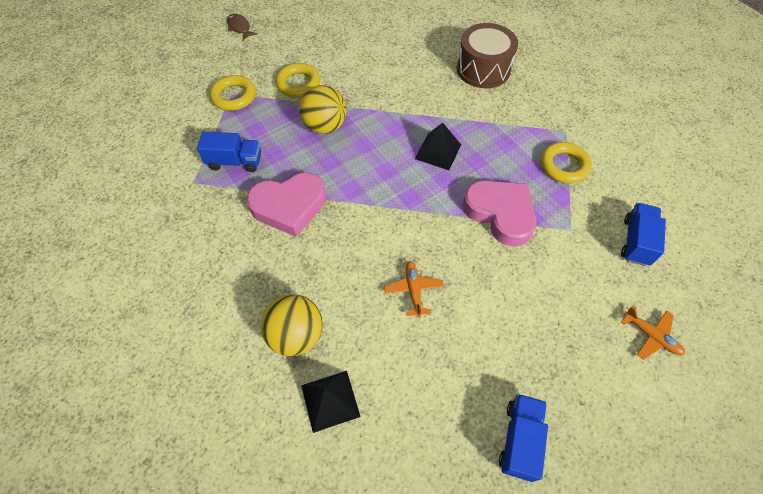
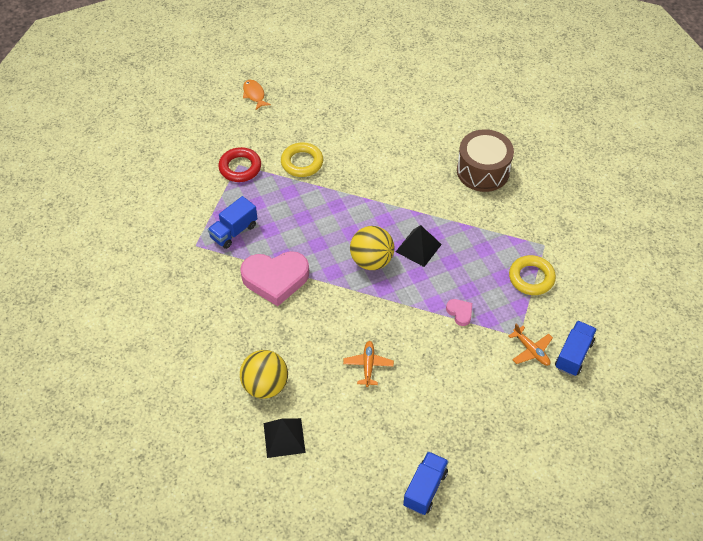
camera: 10 degrees right, 5 degrees down
(234, 96) = (240, 167): yellow ring -> red ring
(235, 161) = (234, 231): blue truck -> blue truck turned 120 degrees clockwise
(240, 28) = (254, 95): brown fish -> orange fish
(325, 126) = (319, 209): yellow ball -> yellow ball (371, 261)
(500, 214) = (460, 313): pink heart -> pink heart, size x0.44
(651, 336) = (557, 432): orange plane -> orange plane (531, 350)

